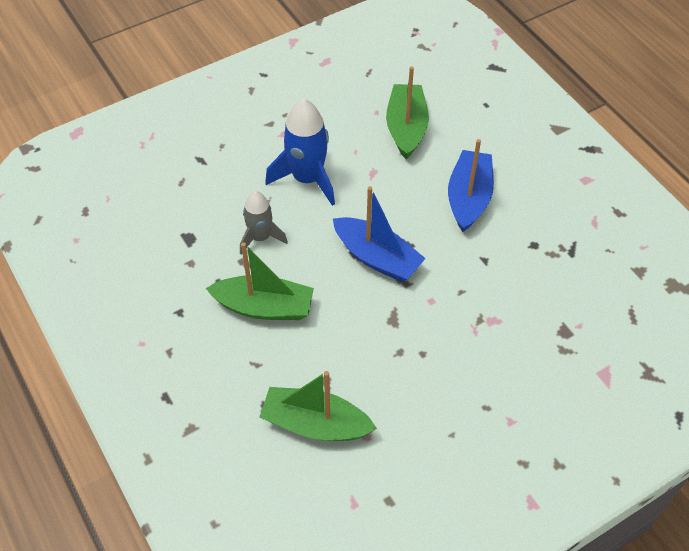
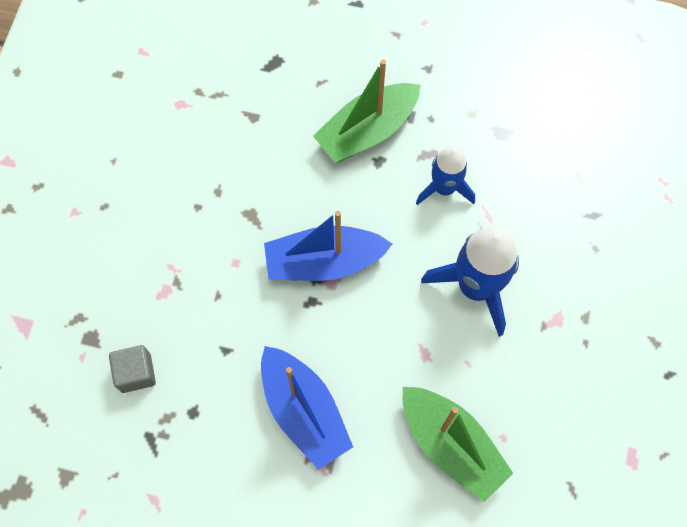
camera: 135 degrees right, 15 degrees up
(260, 237) = (444, 188): grey rocket -> blue rocket
(315, 424) = (226, 79): green boat -> none
(551, 290) = (136, 373): none -> grey cube

